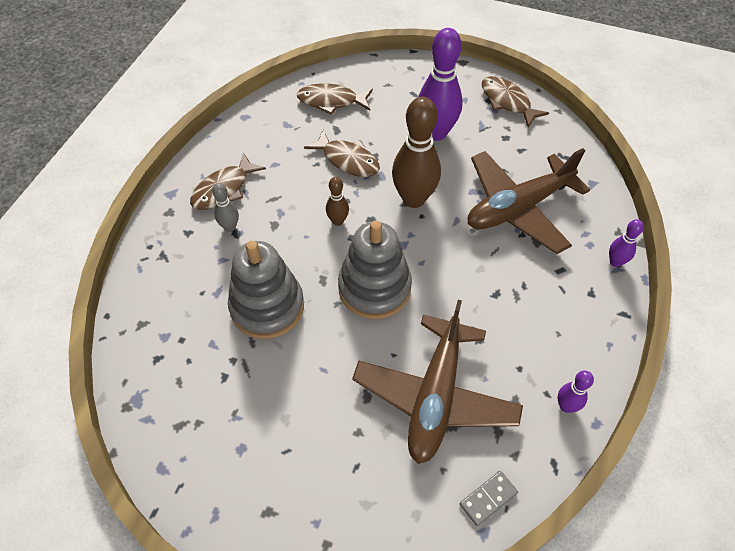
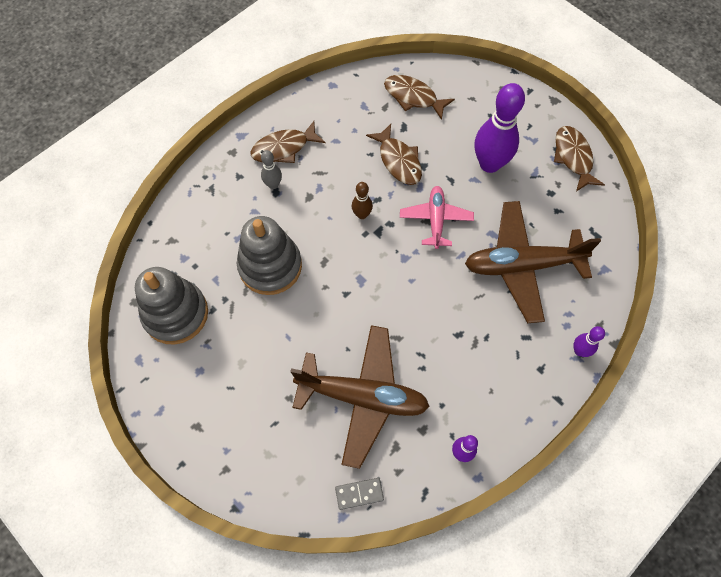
camera: 25 degrees right, 10 degrees up
(374, 288) = (361, 286): grey stacking toy -> grey stacking toy (175, 314)
(413, 199) = (436, 220): brown bowling pin -> pink plane
(435, 396) = (362, 397): brown plane -> brown plane turned 120 degrees counterclockwise

